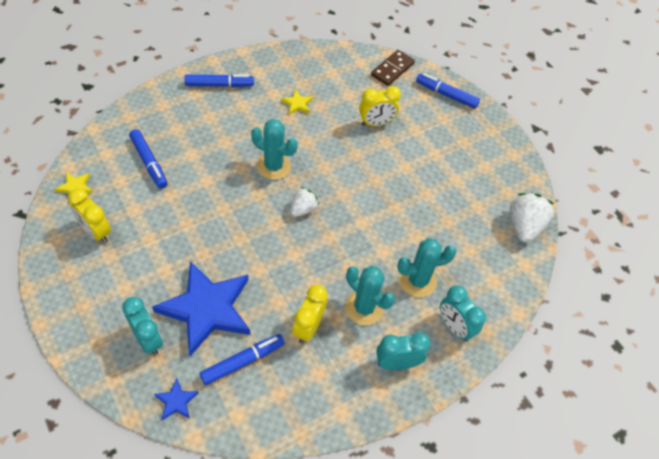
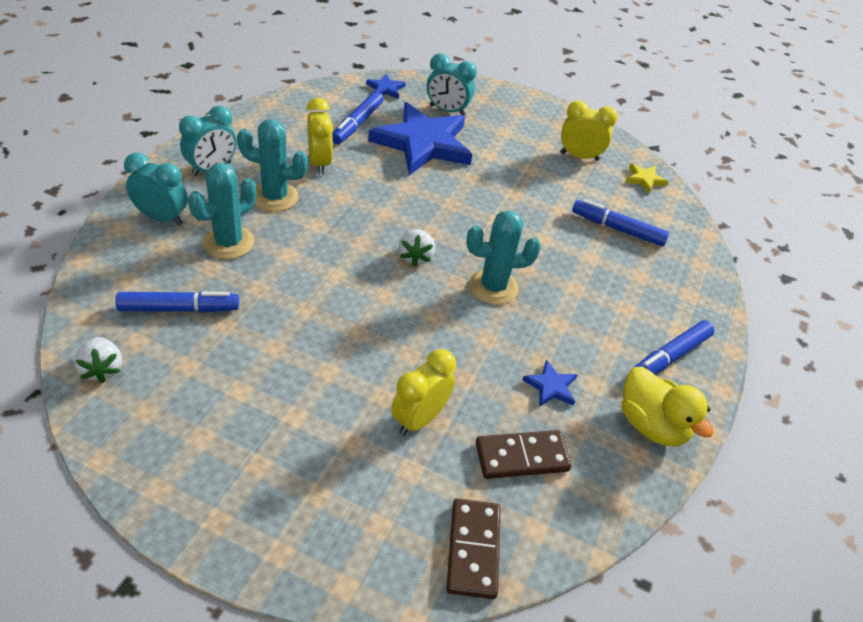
camera: 145 degrees right, 10 degrees down
(267, 66) = (651, 425): none -> yellow duck
(297, 104) = (551, 386): yellow star -> blue star
(342, 86) = (522, 457): none -> brown domino
(446, 95) = (340, 552): blue marker -> blue marker (179, 308)
(524, 226) = (102, 369): white strawberry -> white strawberry, size x0.62

